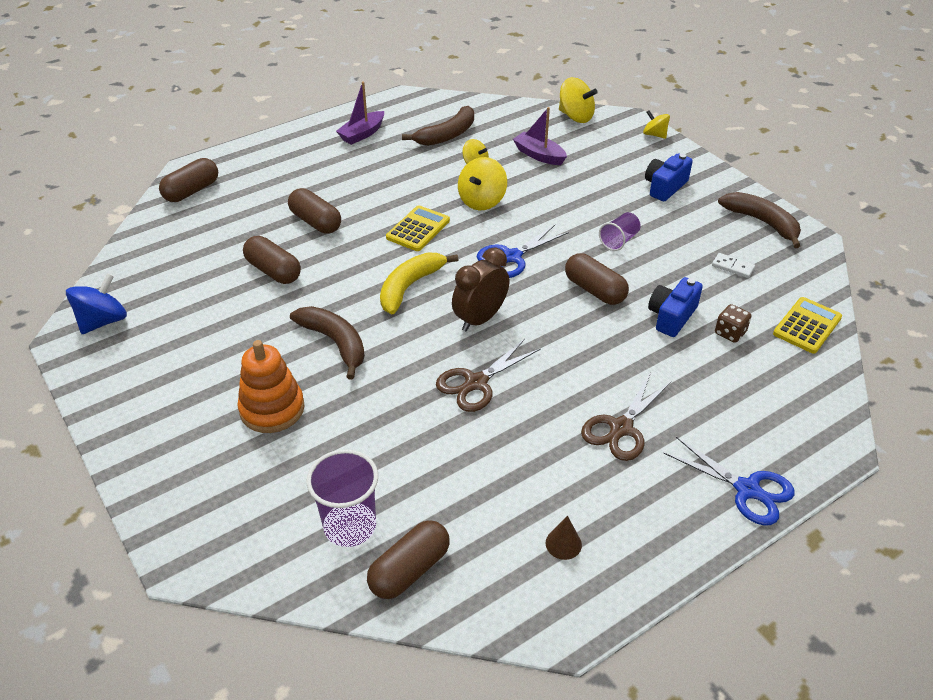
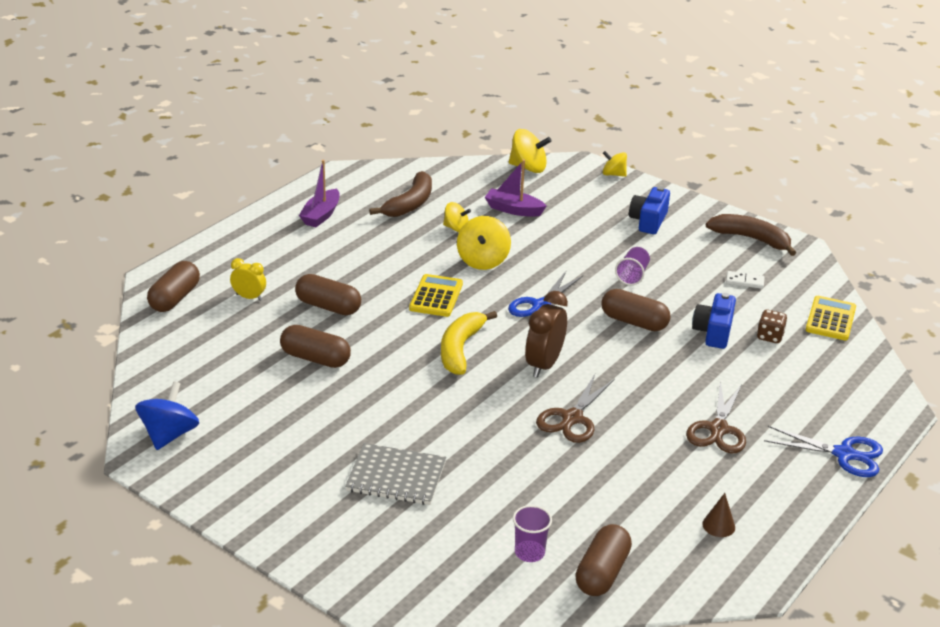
camera: 20 degrees left, 10 degrees down
(253, 201) = (249, 297): none -> yellow clock
(272, 409) = (396, 476): orange stacking toy -> grey notebook
(335, 343) = (419, 410): brown banana -> none
(350, 526) = (529, 552): purple cup -> purple cup, size x0.61

